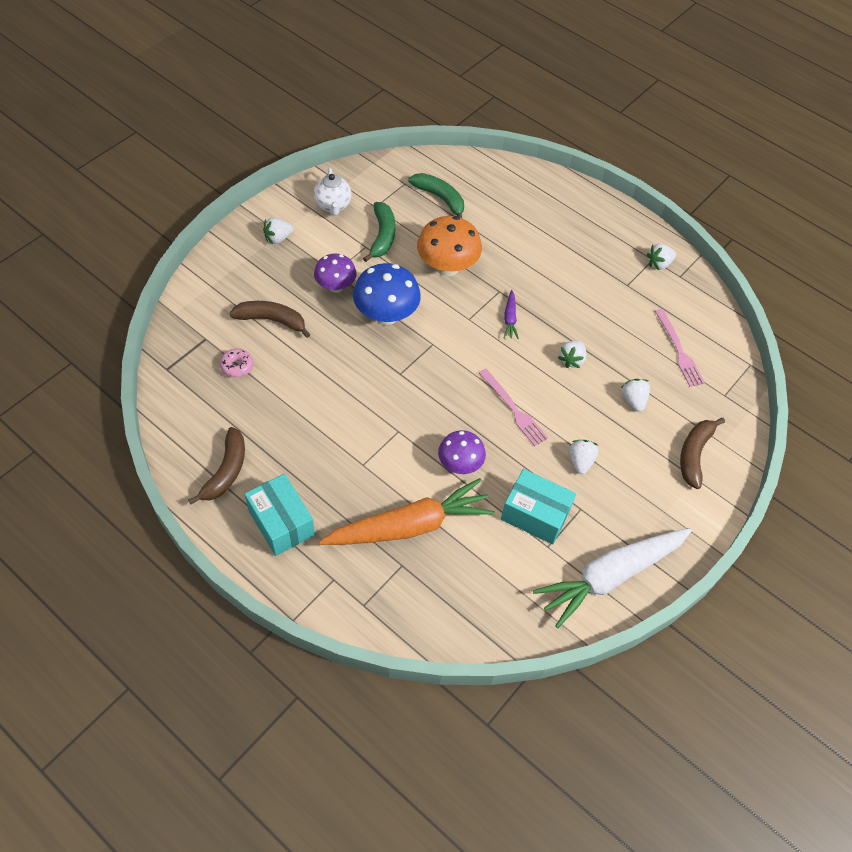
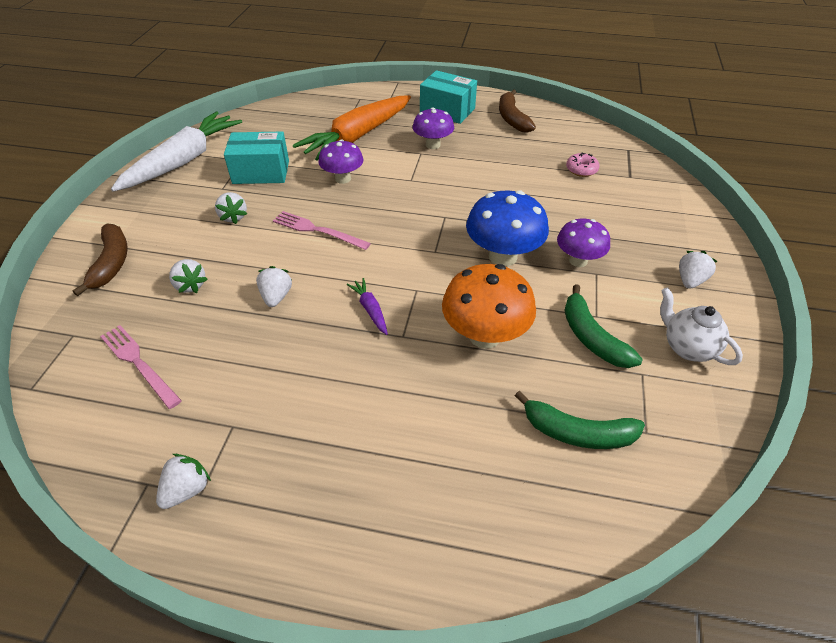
camera: 155 degrees right, 10 degrees down
(272, 320) = (597, 209): brown banana -> none
(342, 470) = (433, 145): none -> purple mushroom

